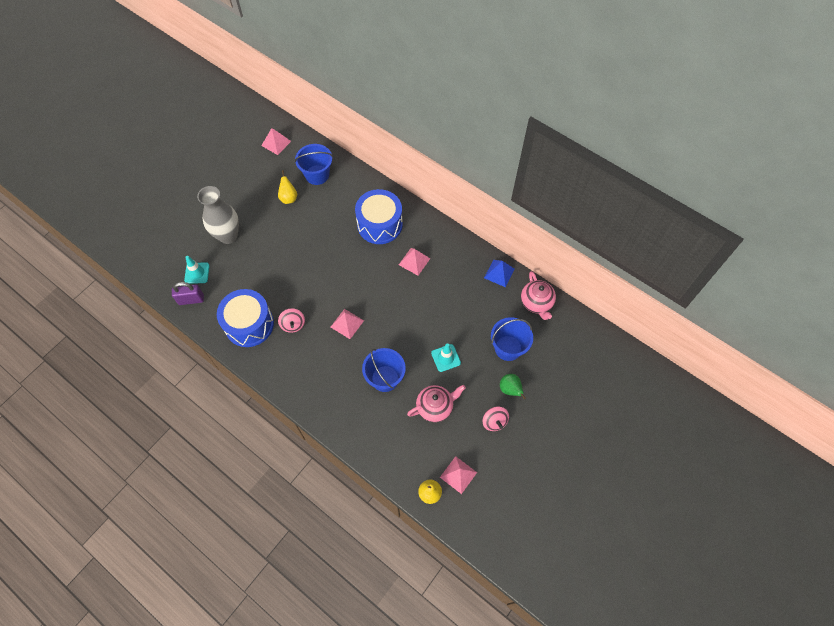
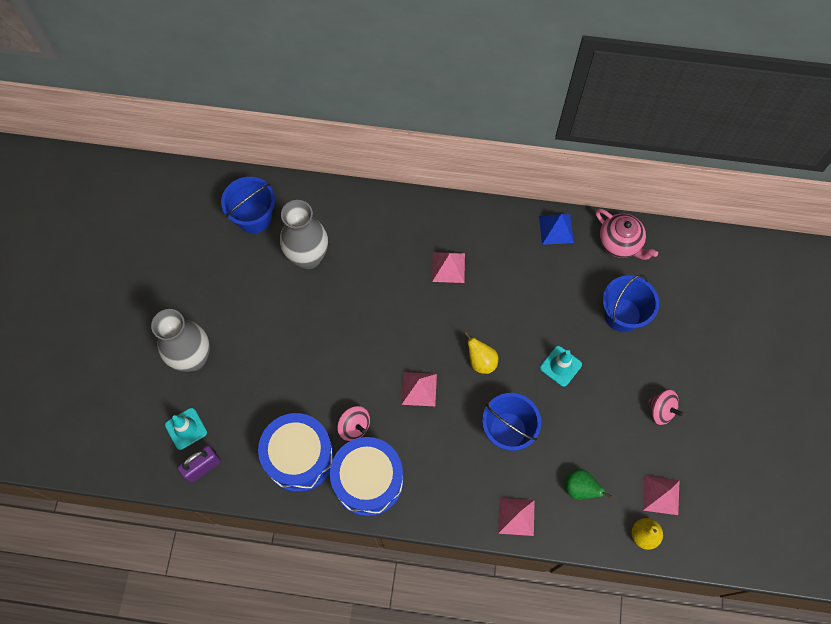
camera: 30 degrees left, 5 degrees up
(276, 143) = (171, 202): pink pyramid -> pink pyramid (516, 516)
(288, 198) = (238, 267): yellow pear -> yellow pear (481, 361)
(333, 213) = (308, 257): none -> grey vase
(380, 224) = (376, 242): blue drum -> blue drum (368, 480)
(435, 407) = (586, 431): pink teapot -> none
(510, 389) = (655, 363): green pear -> green pear (580, 488)

